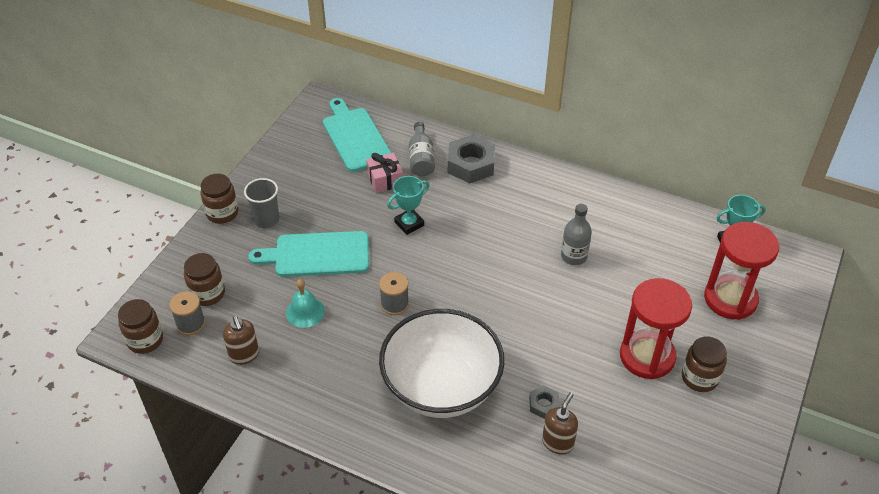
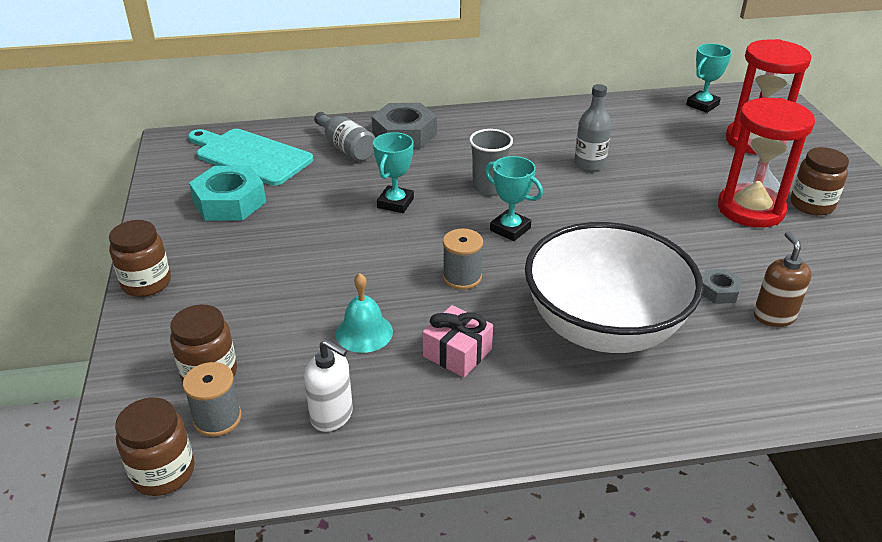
camera: 35 degrees left, 10 degrees down
(244, 355) = (332, 415): brown soap dispenser -> white soap dispenser
(266, 219) = (216, 266): grey cup -> grey cup (489, 187)
(312, 172) = (229, 202): none -> turquoise nut
(317, 255) = (318, 272): turquoise cutting board -> none
(385, 179) = (325, 178): pink gift -> pink gift (457, 353)
(460, 283) = (510, 229): none -> turquoise trophy

